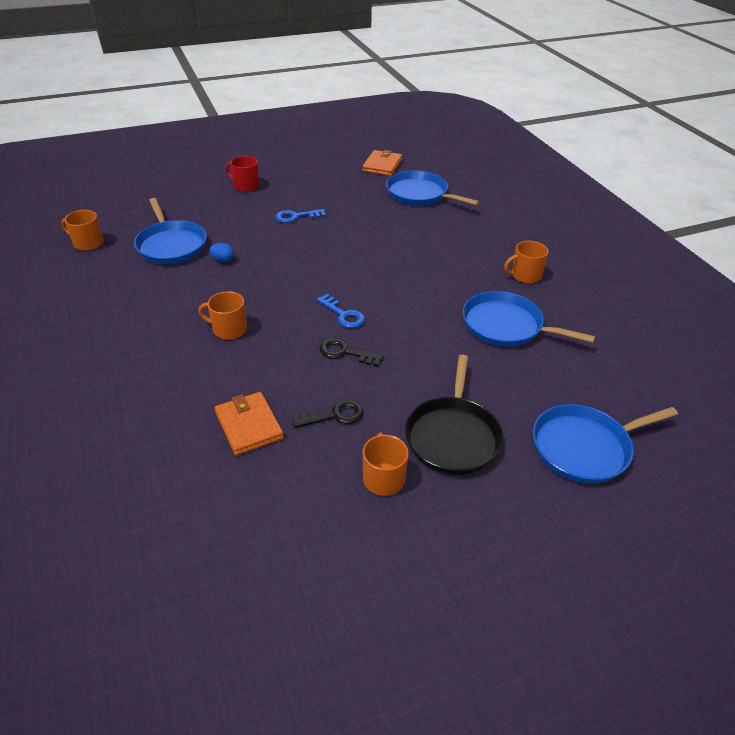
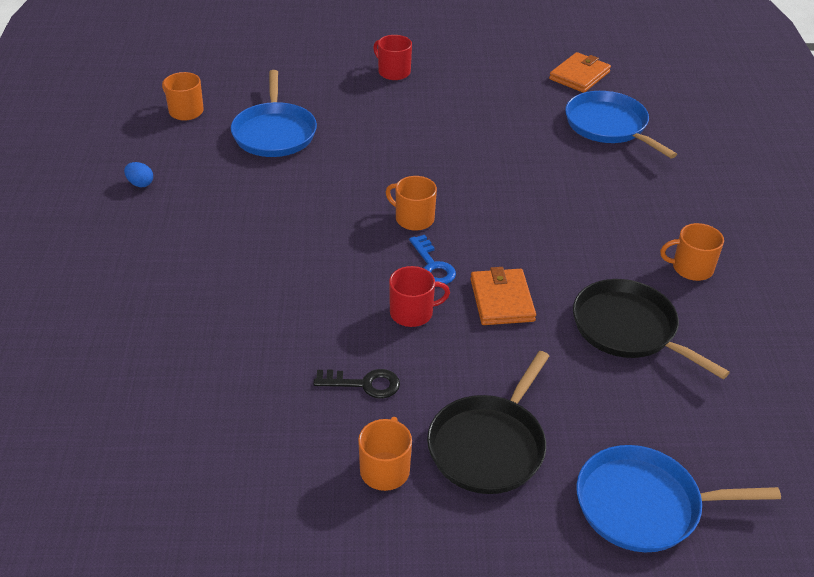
camera: 20 degrees right, 0 degrees up
(223, 260) = (324, 164): blue egg -> blue egg (140, 184)
(229, 329) = (294, 252): orange mug -> orange mug (413, 219)
(249, 425) = (267, 369): orange wallet -> orange wallet (502, 300)
(296, 217) = (435, 126): blue key -> none
(345, 353) = (412, 313): black key -> red mug
(506, 326) = (628, 329): blue pan -> black pan

